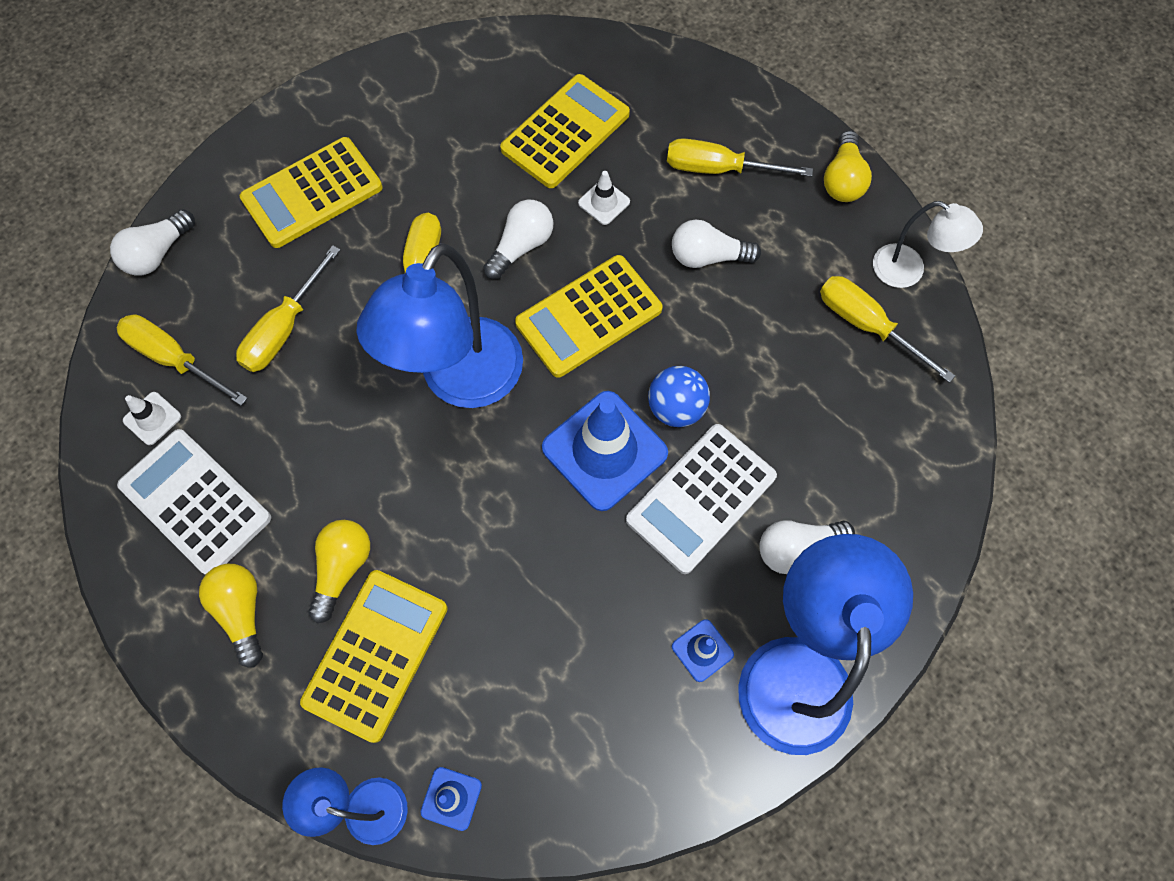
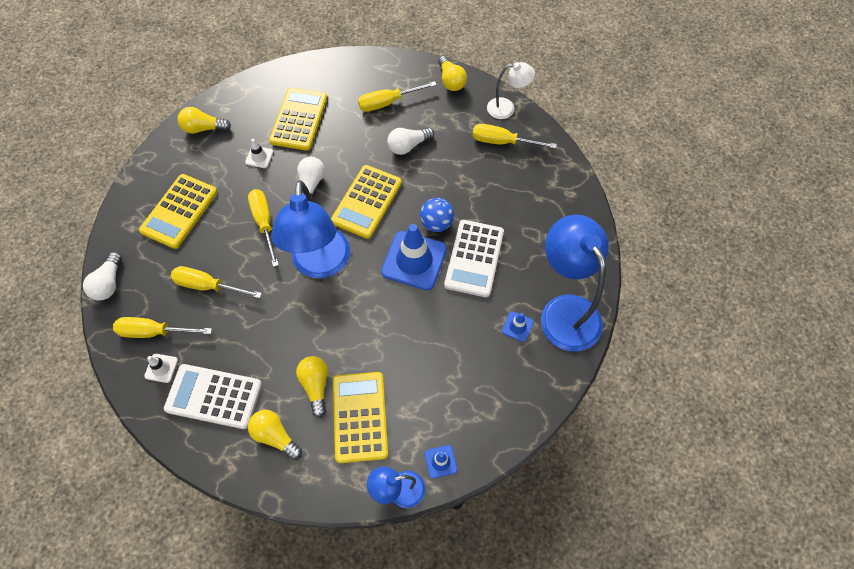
camera: 30 degrees left, 5 degrees down
(284, 329) = (208, 286): yellow screwdriver -> yellow screwdriver turned 105 degrees clockwise
(419, 80) = (203, 128): none -> yellow light bulb
(604, 202) = (340, 144): white traffic cone -> white traffic cone (259, 157)
(797, 548) = (532, 258): white light bulb -> none

